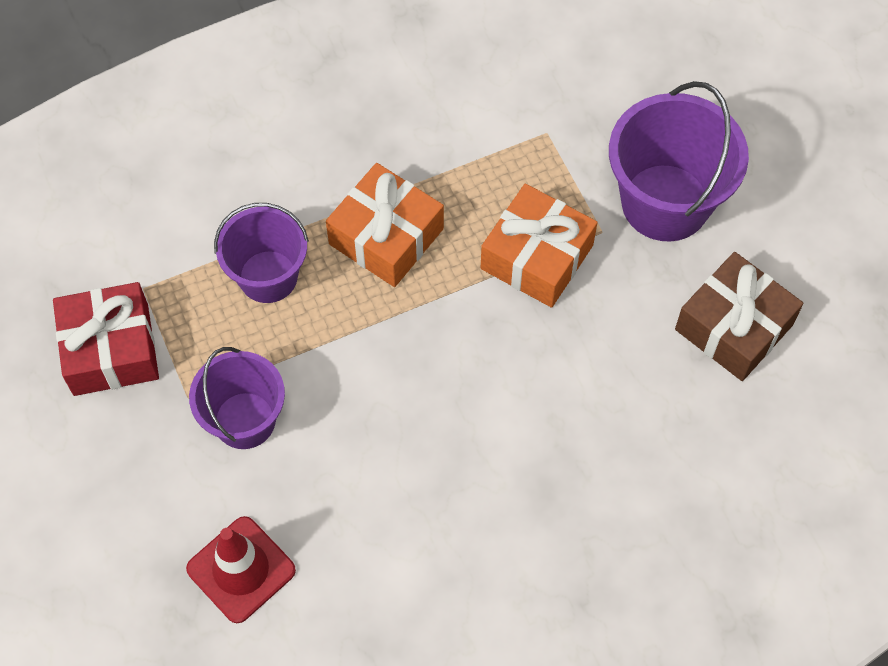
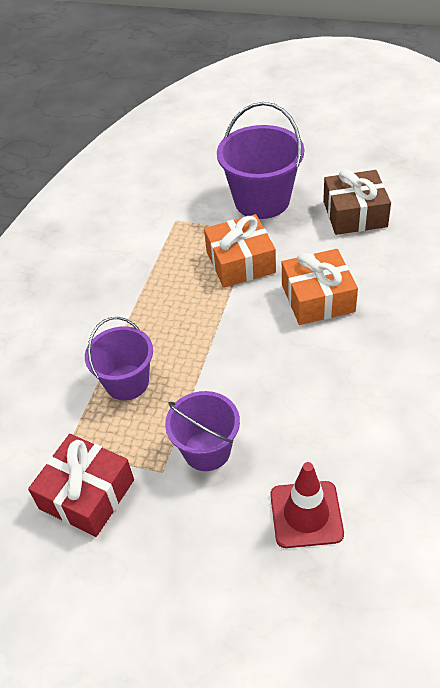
camera: 45 degrees left, 15 degrees down
(386, 236) = (161, 315): orange gift -> orange gift (317, 298)

